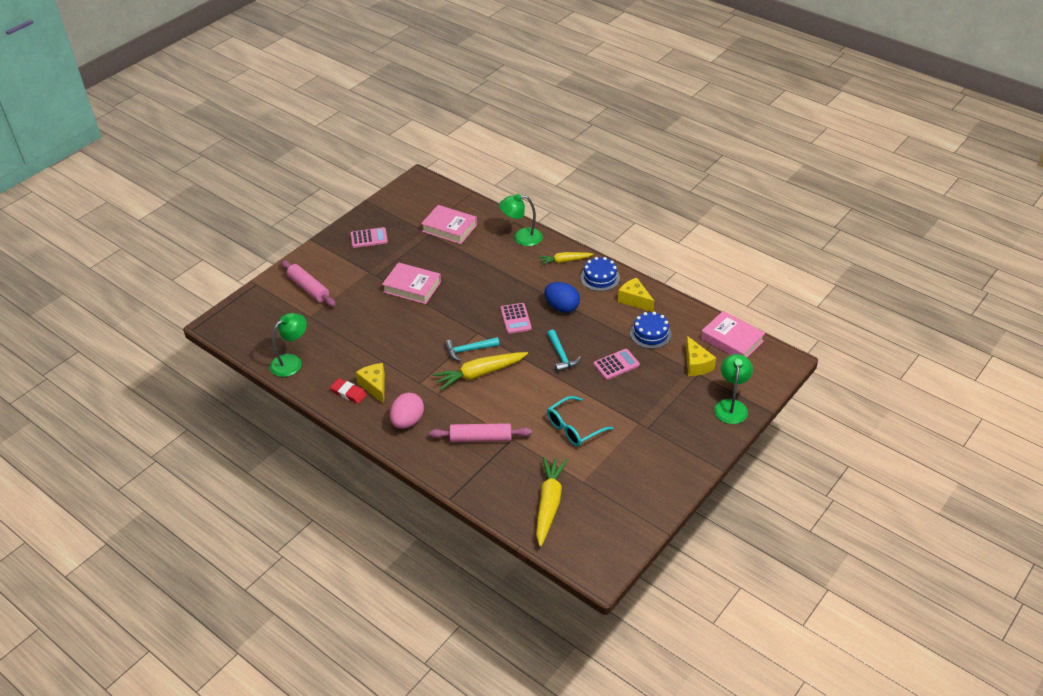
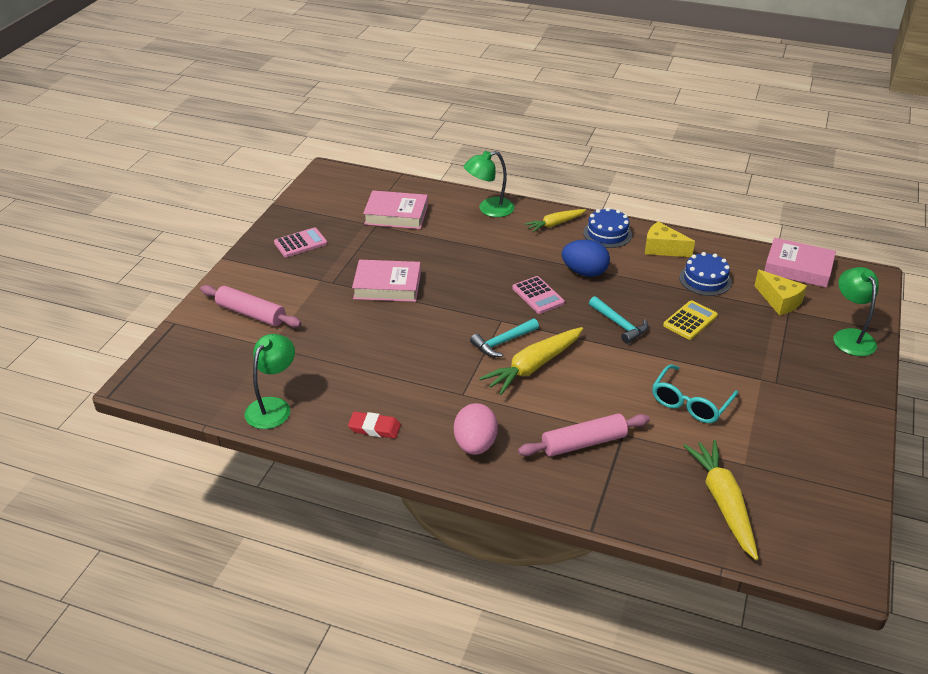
camera: 20 degrees left, 5 degrees down
(375, 386) = (406, 412): yellow cheese -> none
(616, 365) = (690, 321): pink calculator -> yellow calculator

